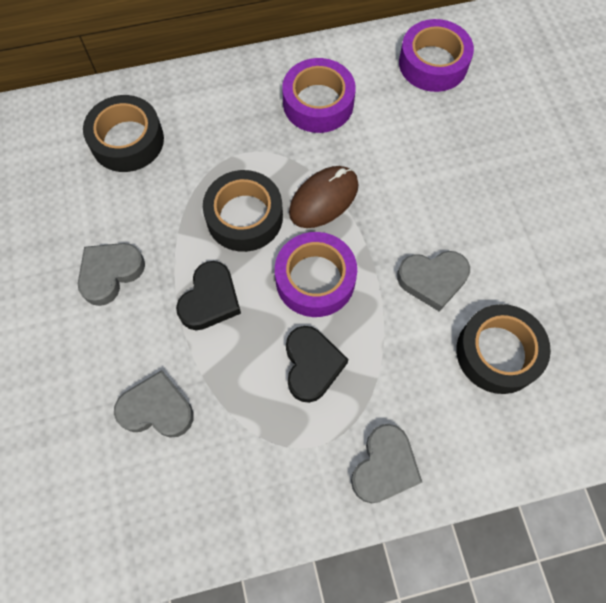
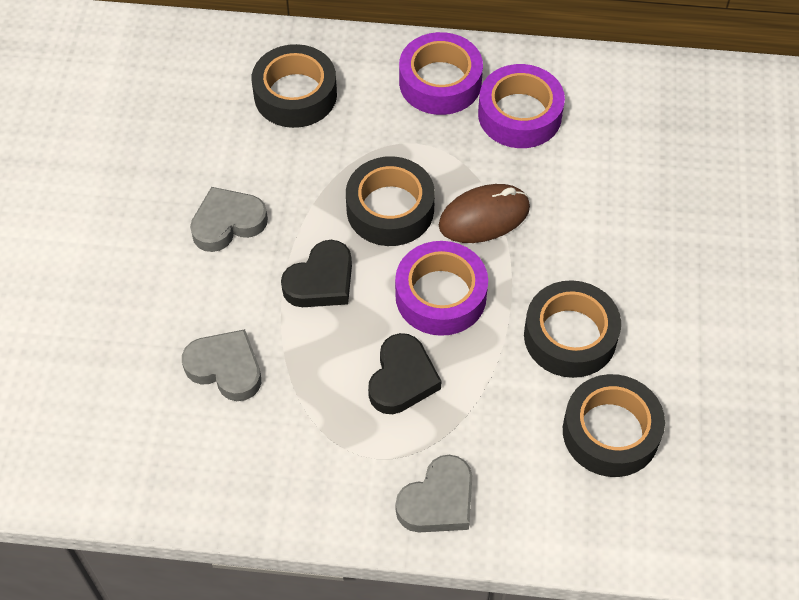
camera: 20 degrees right, 10 degrees down
(432, 280) = (570, 336): grey heart -> black tape
(433, 63) = (671, 109): purple tape -> purple tape (440, 82)

